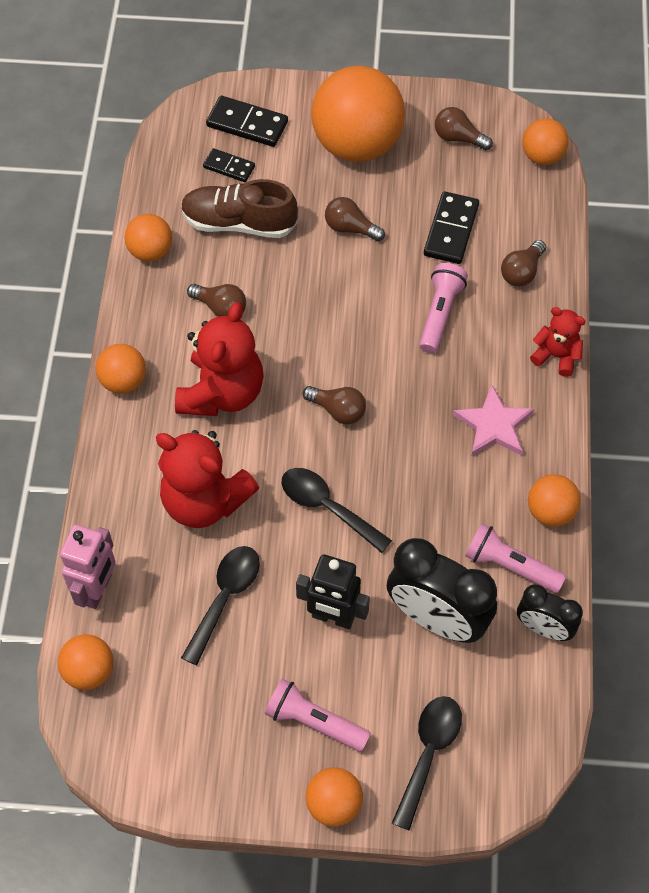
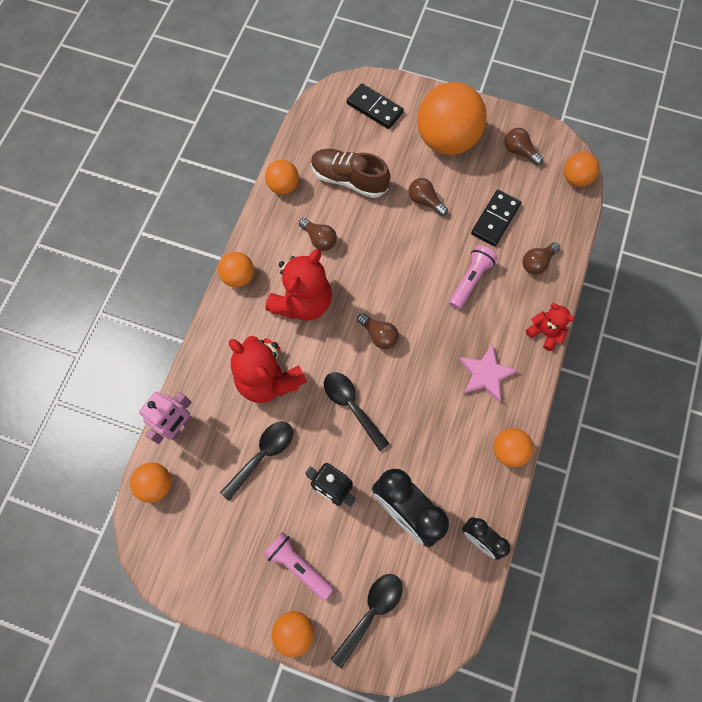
camera: 15 degrees right, 10 degrees up
(229, 167) = (353, 137): black domino -> none
(510, 566) = (468, 484): pink flashlight -> none

